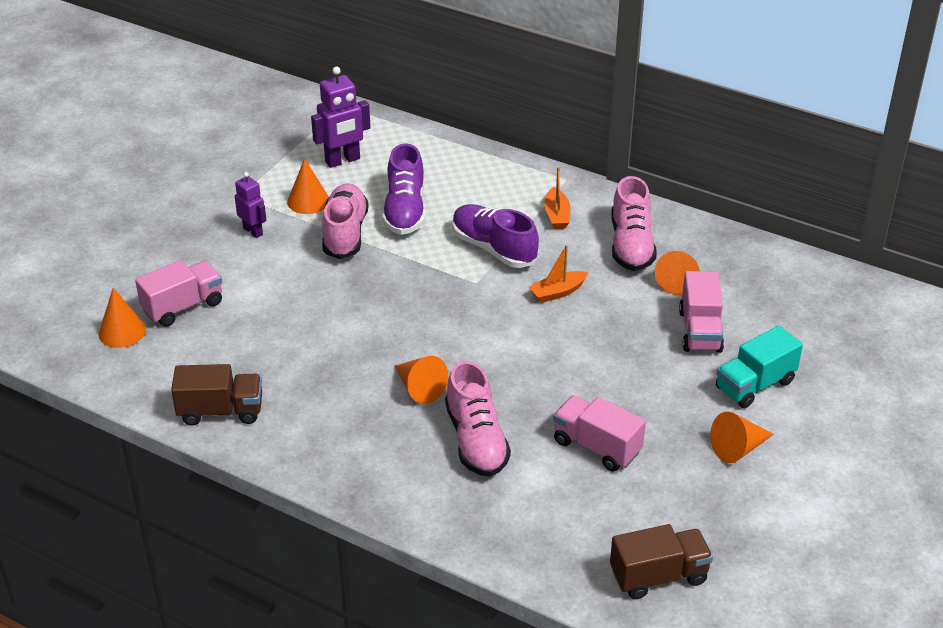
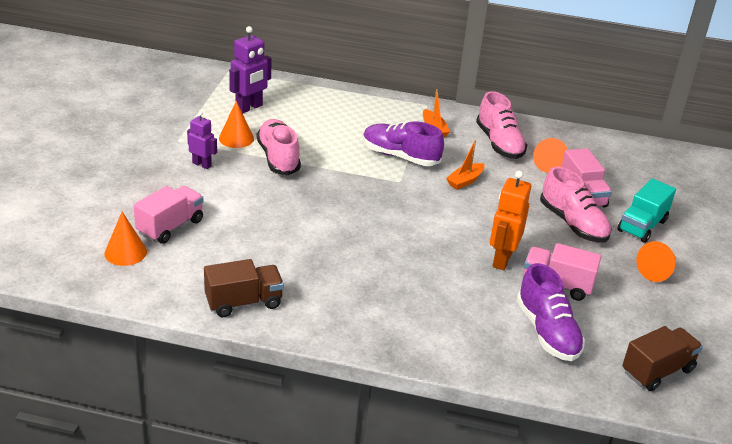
camera: 20 degrees left, 5 degrees down
(405, 210) = (317, 137): purple shoe -> purple shoe (547, 332)
(419, 388) = (398, 262): orange cone -> none
(476, 440) = (464, 294): pink shoe -> pink shoe (573, 224)
(546, 403) = (501, 259): none -> orange robot

